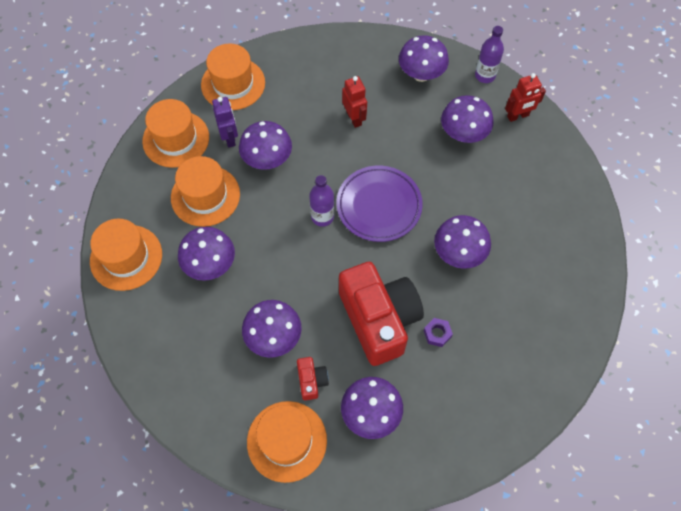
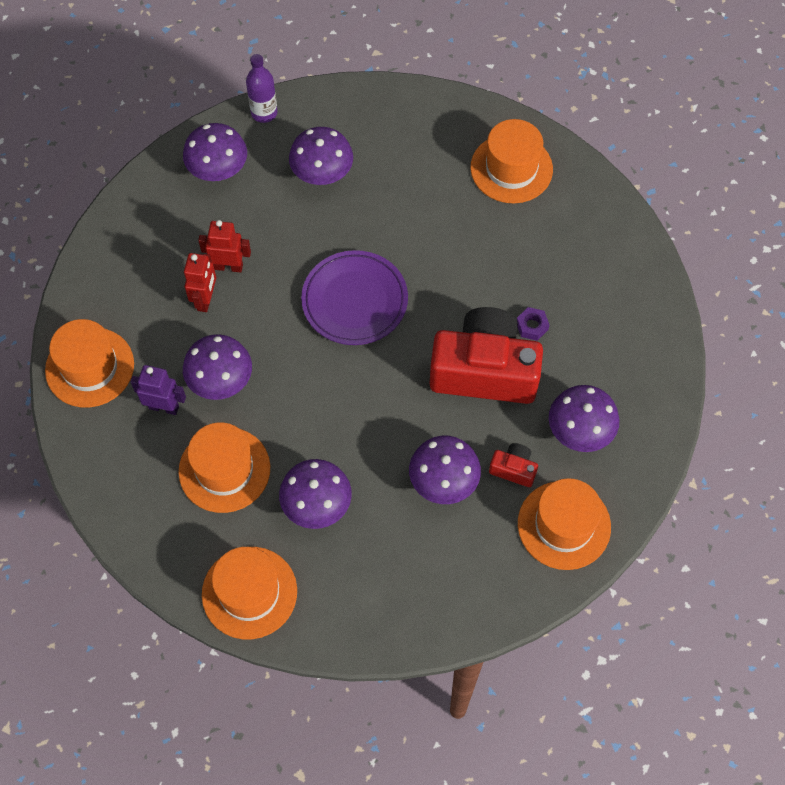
camera: 60 degrees left, 0 degrees up
(176, 139) = (124, 466): orange hat -> orange hat (511, 168)
(322, 217) = (331, 362): purple bottle -> none
(458, 253) = (457, 258): purple mushroom -> none
(518, 116) = (335, 113): red robot -> red robot (205, 299)

